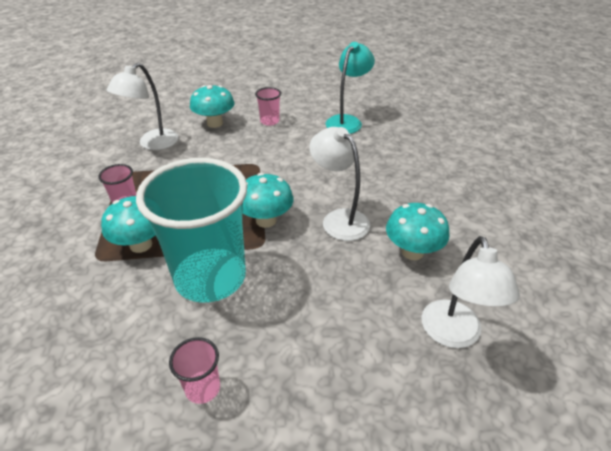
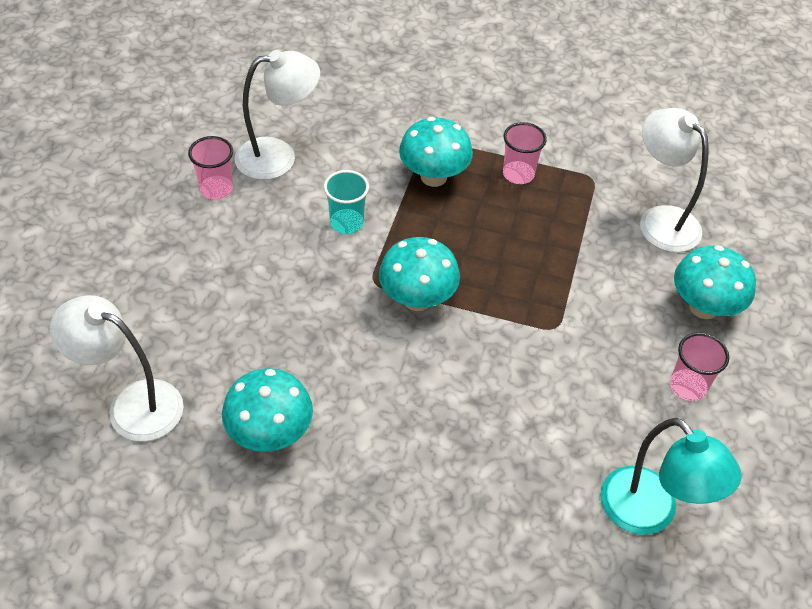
camera: 110 degrees right, 10 degrees up
(210, 277) = (346, 223): turquoise cup -> turquoise cup, size x0.40
(339, 219) = (378, 379): white lamp -> white lamp (278, 157)

